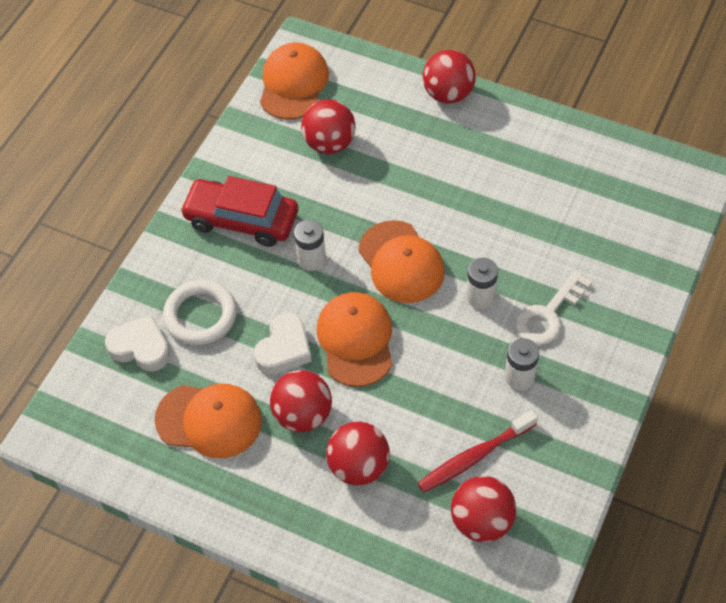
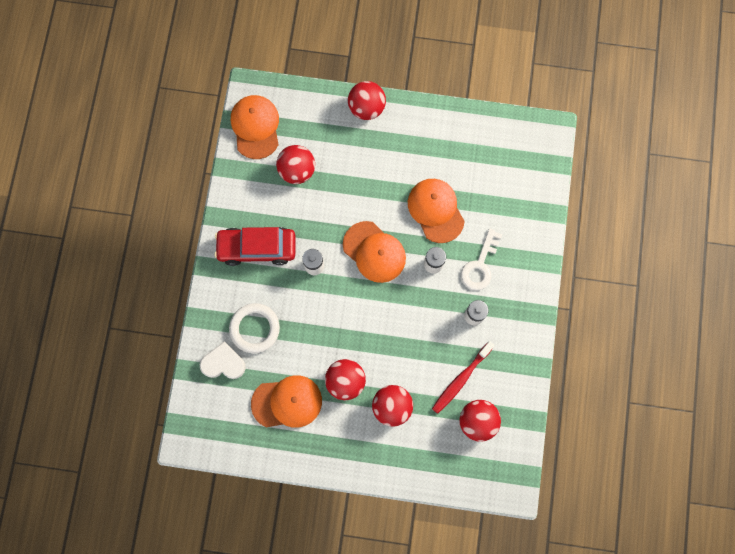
camera: 20 degrees left, 20 degrees up
(284, 349) = (318, 337): white heart -> none
(356, 340) = (362, 318): orange cap -> orange cap (436, 210)

